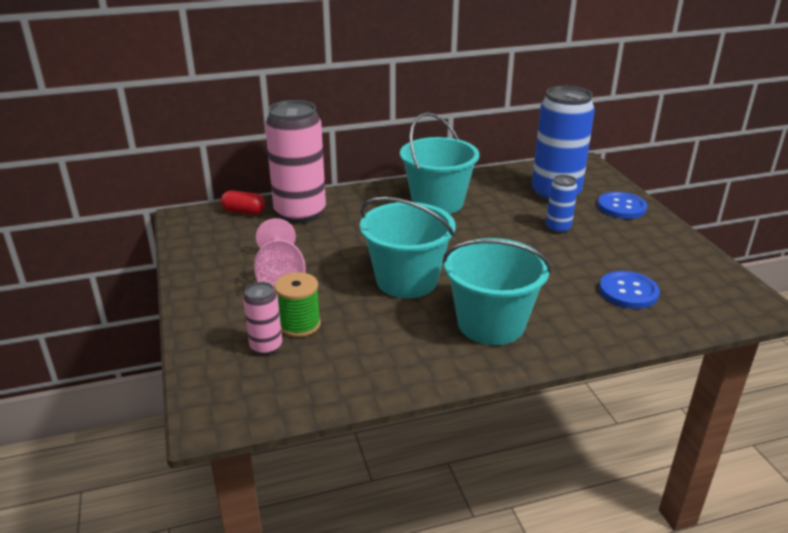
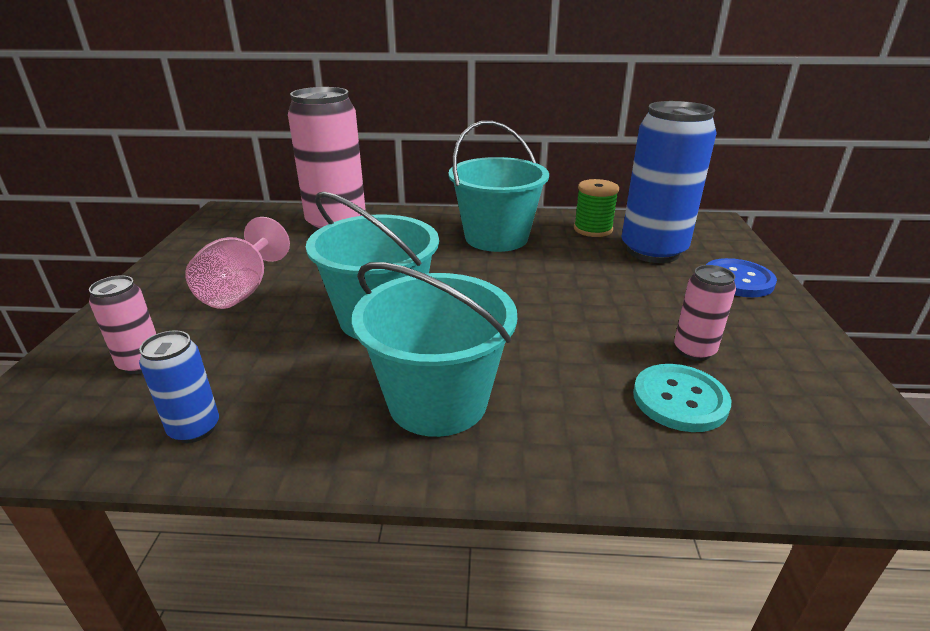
camera: 20 degrees right, 0 degrees up
(244, 212) = (283, 215): red capsule -> none
(299, 324) = (206, 345): green spool -> green spool (593, 229)
(558, 228) = (628, 291): blue can -> blue can (194, 429)
(620, 261) = (694, 351): none -> pink can
(628, 292) = (680, 399): blue button -> turquoise button

